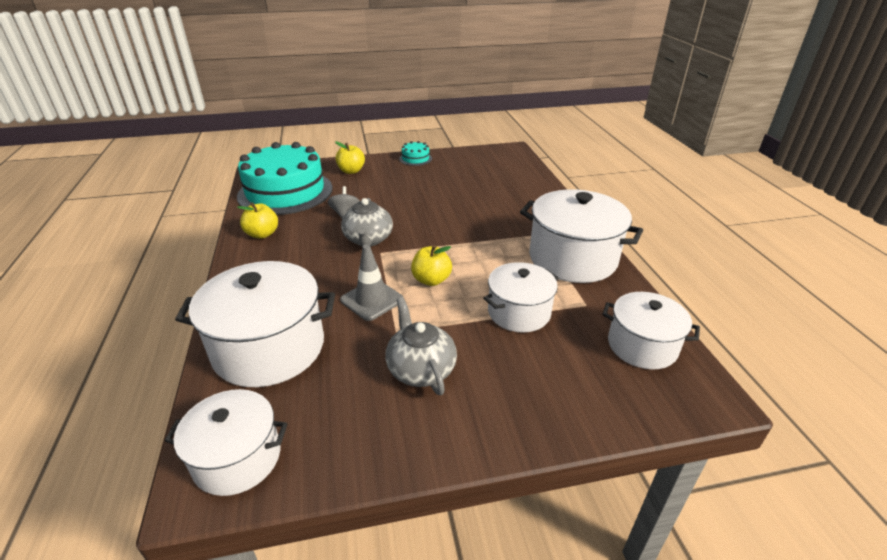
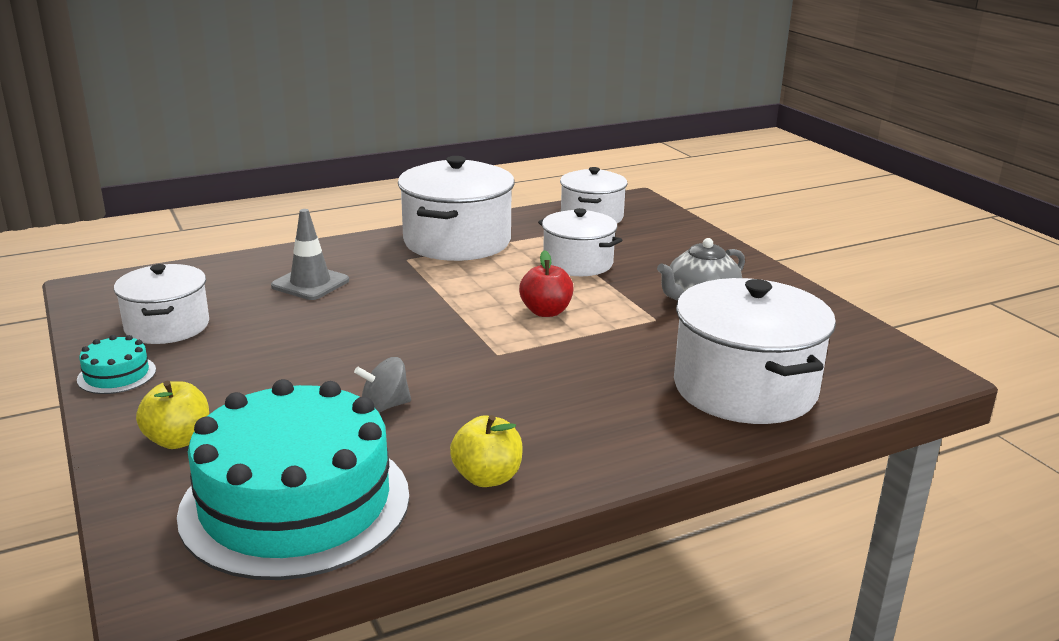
camera: 105 degrees left, 10 degrees down
(237, 458) = (884, 365): white pot -> white pot (167, 326)
(368, 240) = (465, 369): grey teapot -> none
(372, 300) = (610, 342): grey traffic cone -> grey traffic cone (310, 283)
(431, 280) = (546, 312): yellow apple -> red apple

